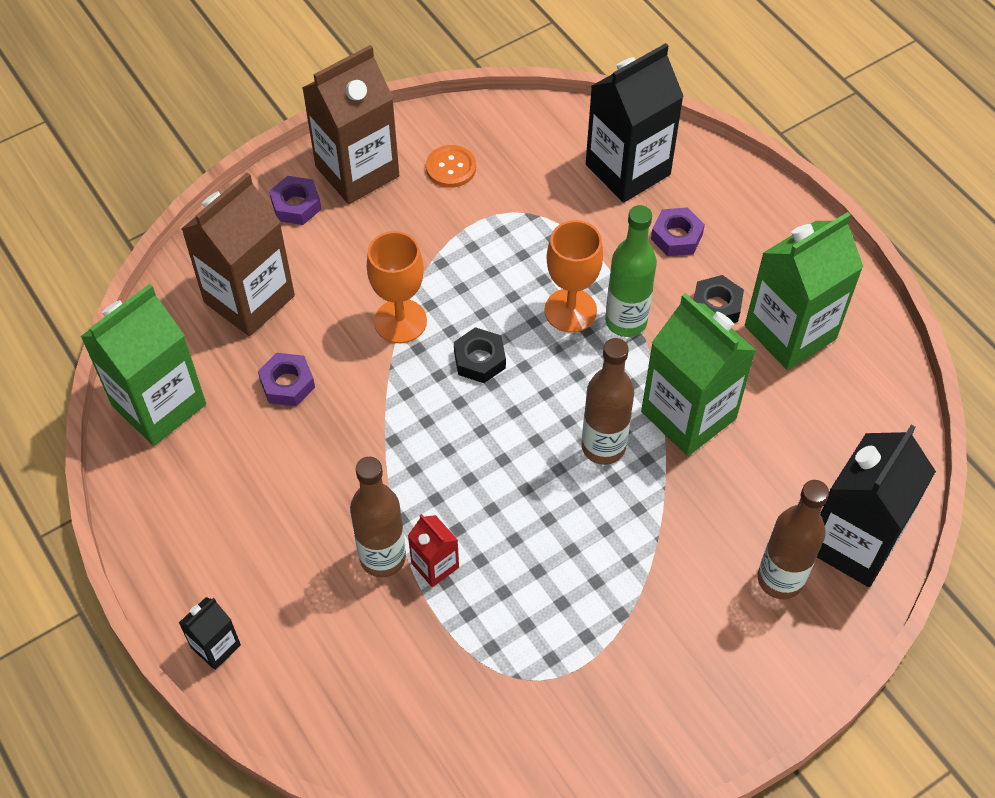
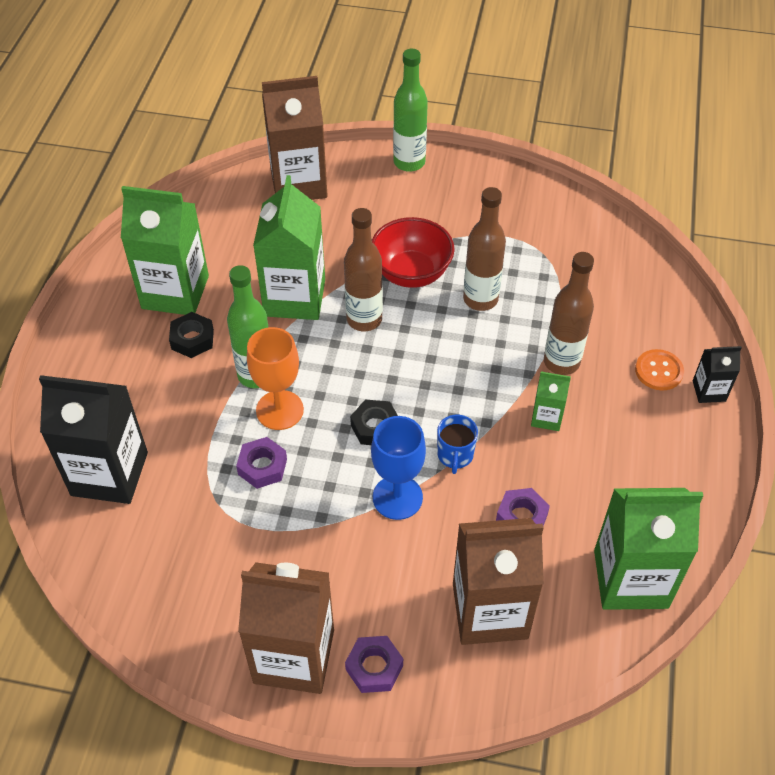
camera: 135 degrees left, 5 degrees down
(345, 488) = (546, 417): none -> green carton
(390, 390) = (455, 455): none -> blue mug
(400, 321) = (397, 497): orange goblet -> blue goblet
(435, 565) = (534, 335): red carton -> none
(451, 168) = (222, 591): orange button -> orange button (659, 371)
(620, 534) = (411, 273): none -> red bowl
(676, 237) = (150, 400): purple nut -> purple nut (262, 467)
(780, 579) = (356, 197): brown bottle -> brown bottle (480, 299)
(787, 679) = (409, 162): none -> green bottle
(853, 542) = (298, 184): black carton -> brown carton

